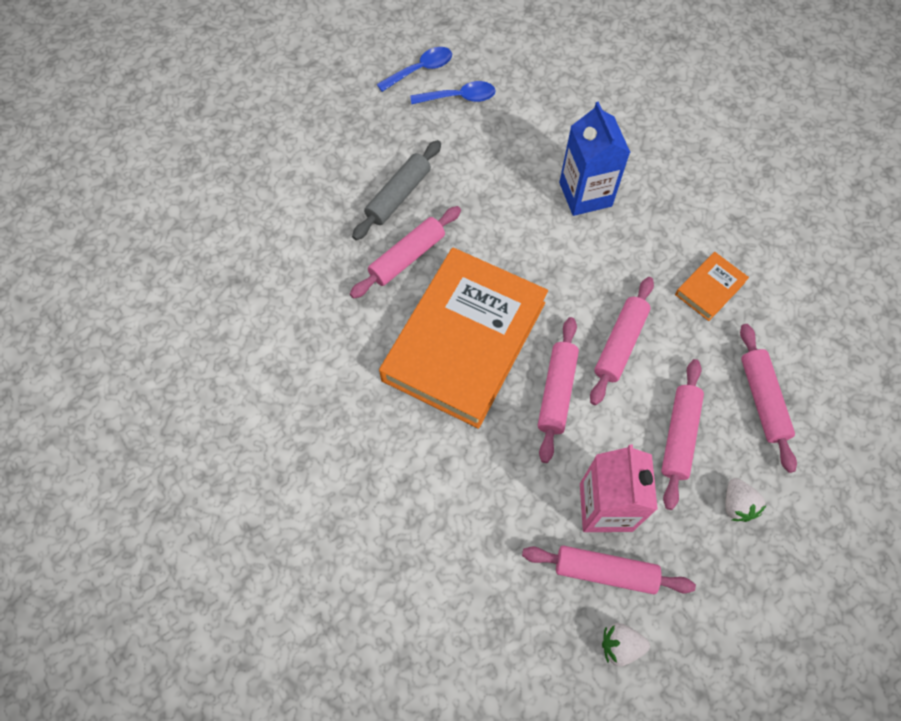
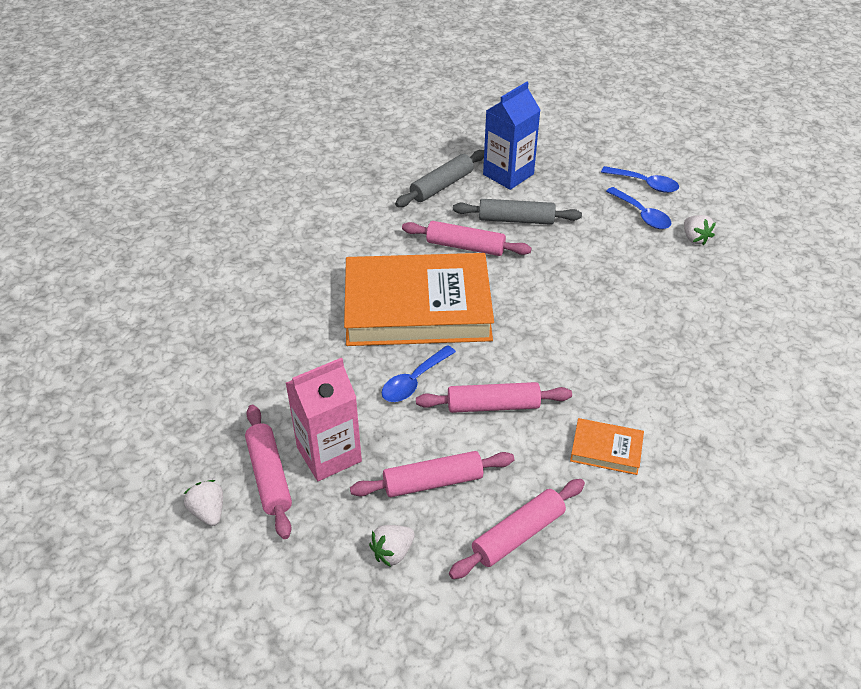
camera: 60 degrees right, 20 degrees down
(303, 229) = (441, 186): none -> grey rolling pin
(515, 80) = (695, 238): none -> white strawberry
(557, 392) = (414, 381): pink rolling pin -> blue spoon
(585, 194) = (624, 325): blue carton -> blue carton (508, 174)

